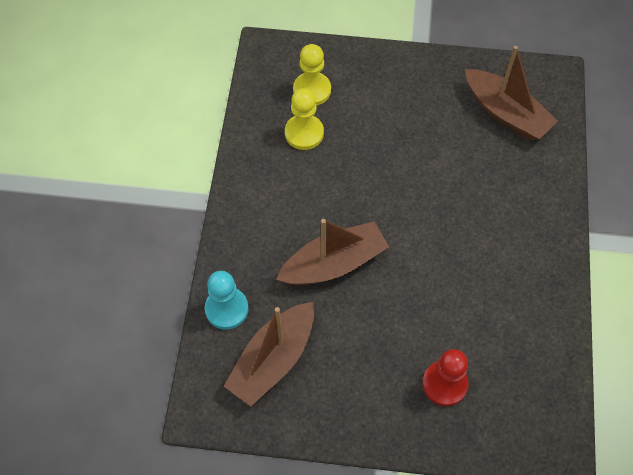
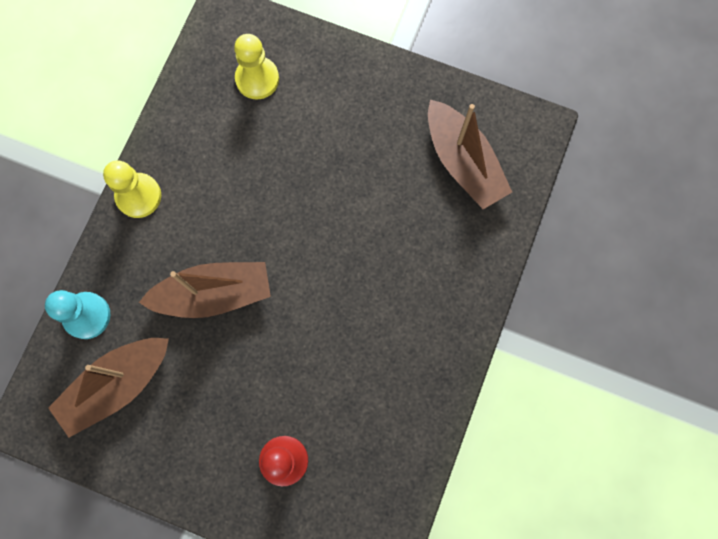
camera: 15 degrees right, 15 degrees up
(304, 133) = (232, 130): yellow pawn -> yellow pawn (138, 196)

